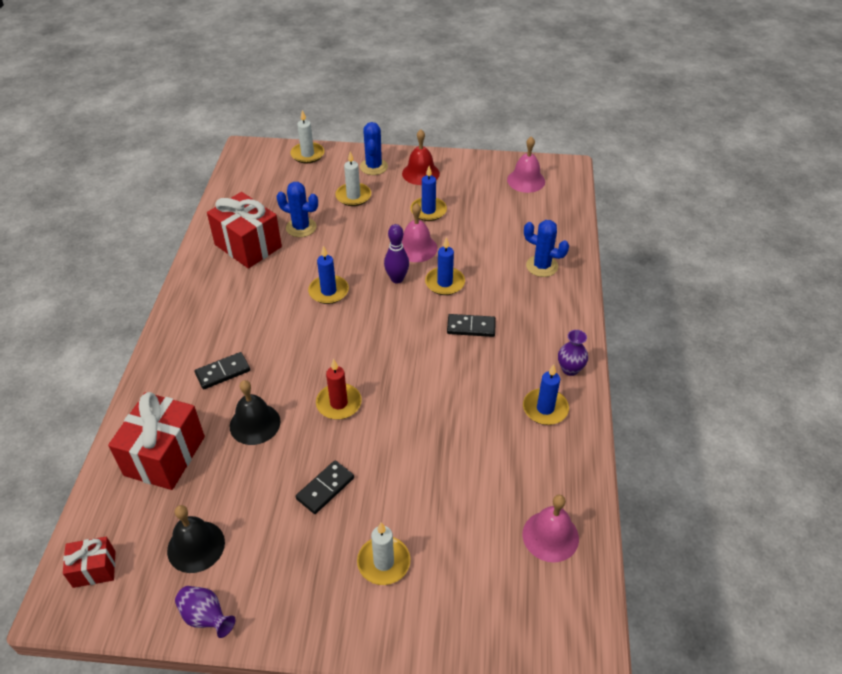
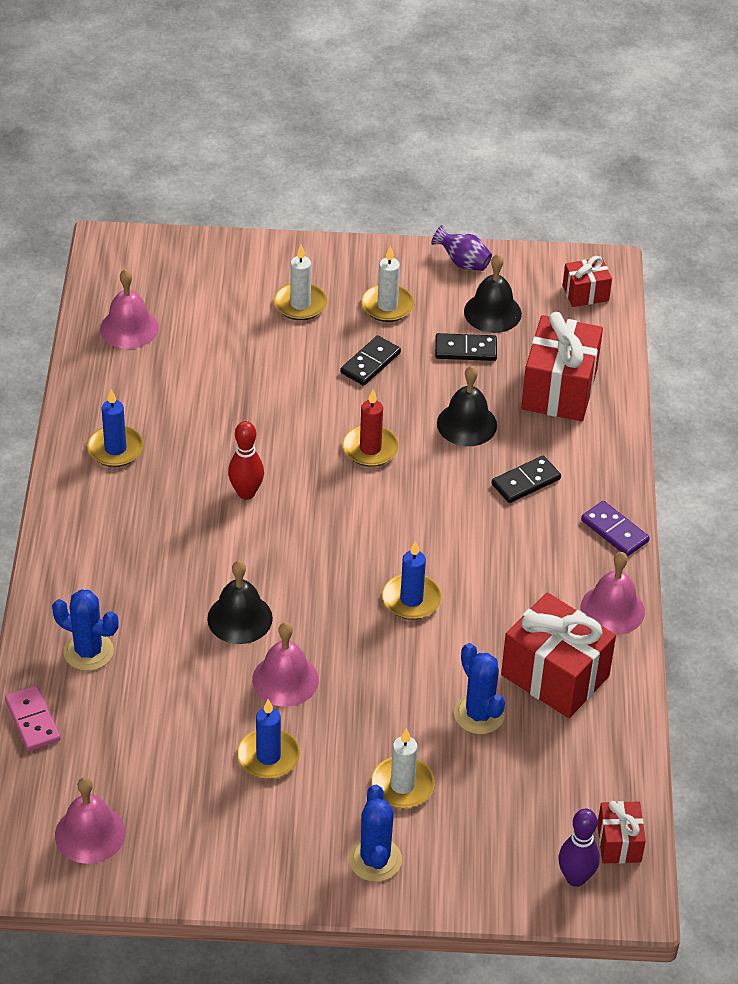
camera: 175 degrees right, 0 degrees up
(171, 333) = (614, 531): none -> purple domino
(195, 282) = (612, 609): none -> pink bell
(242, 170) = (619, 843): none -> red gift
(301, 227) = (479, 714): blue cactus -> blue cactus turned 45 degrees clockwise
(307, 154) = (507, 889): white candle -> white candle (387, 306)
(397, 279) = (312, 623): purple bowling pin -> purple bowling pin (575, 878)
(420, 173) = (285, 846): red bell -> none
(439, 369) = (246, 493): none -> red bowling pin
(445, 283) = (240, 618): blue candle -> black bell
(471, 327) = (203, 550): black domino -> black domino (465, 349)
(569, 231) = (33, 720): none -> pink domino
(570, 369) = (75, 497): purple vase -> none

